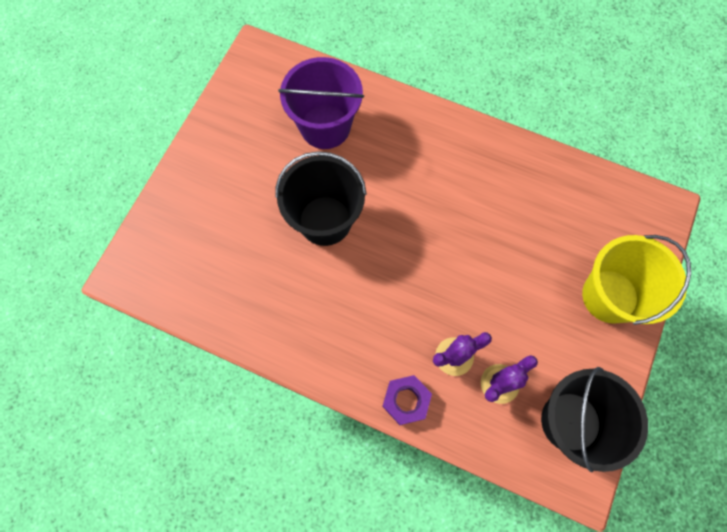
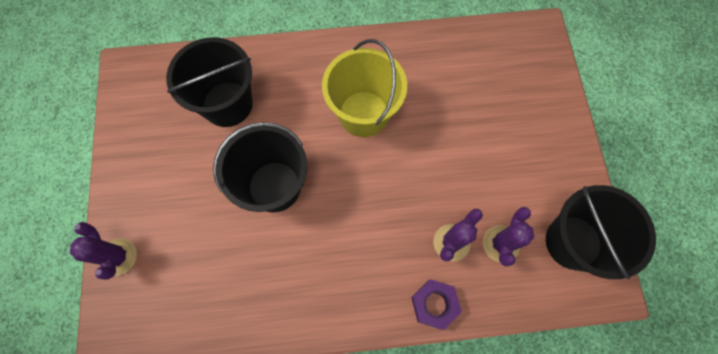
camera: 30 degrees left, 0 degrees up
(166, 209) = (118, 257): none -> purple cactus
(325, 126) = (227, 104): purple bucket -> black bucket
(609, 296) = (541, 123): yellow bucket -> yellow bucket (363, 114)

